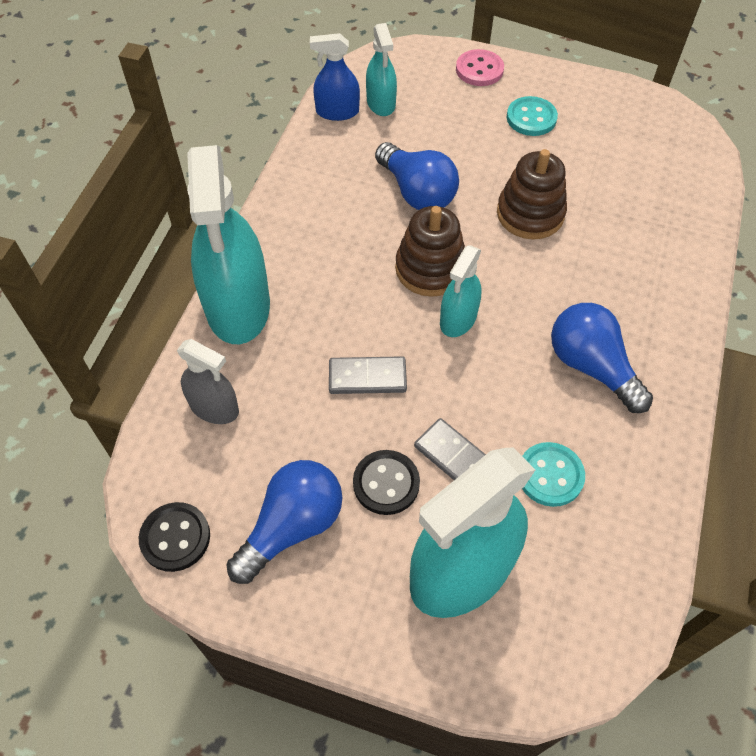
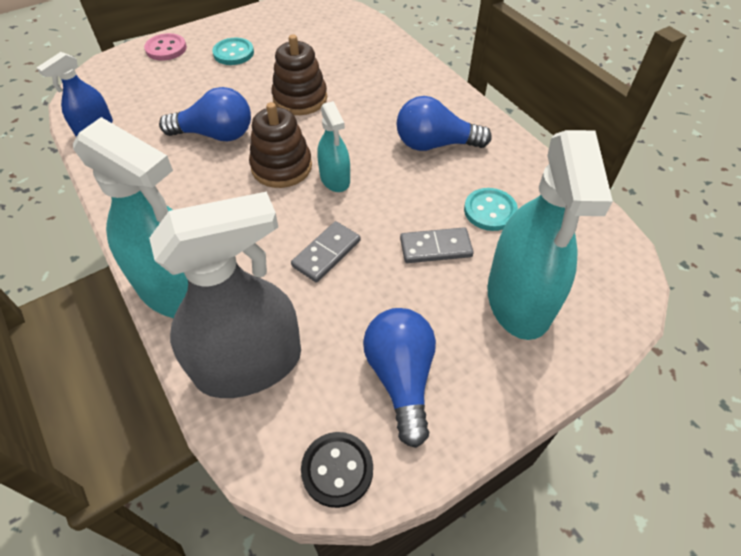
camera: 50 degrees left, 5 degrees down
(214, 407) = (249, 364): grey spray bottle -> grey spray bottle, size x1.95
(381, 103) = (121, 105): turquoise spray bottle -> none
(386, 483) = (418, 297): black button -> none

